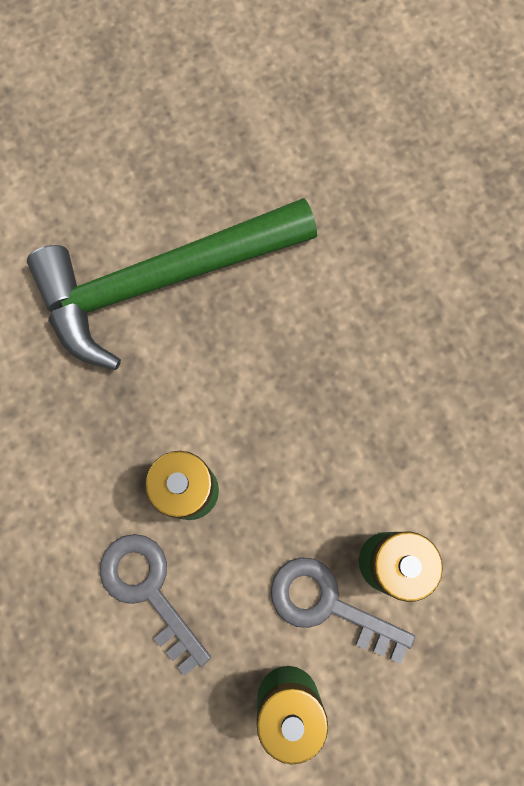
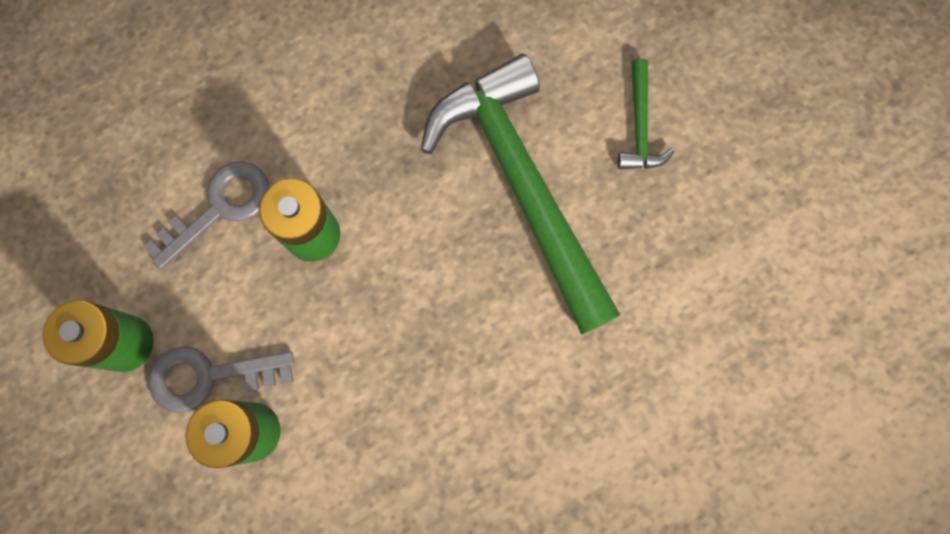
camera: 85 degrees right, 0 degrees up
(115, 167) = (640, 125): none -> green hammer
(328, 605) = (209, 376): grey key -> grey key turned 120 degrees counterclockwise

